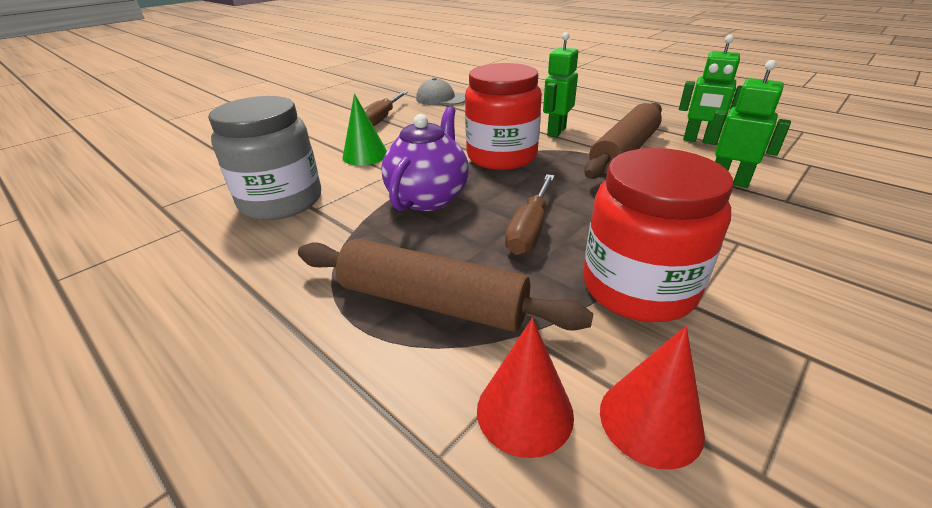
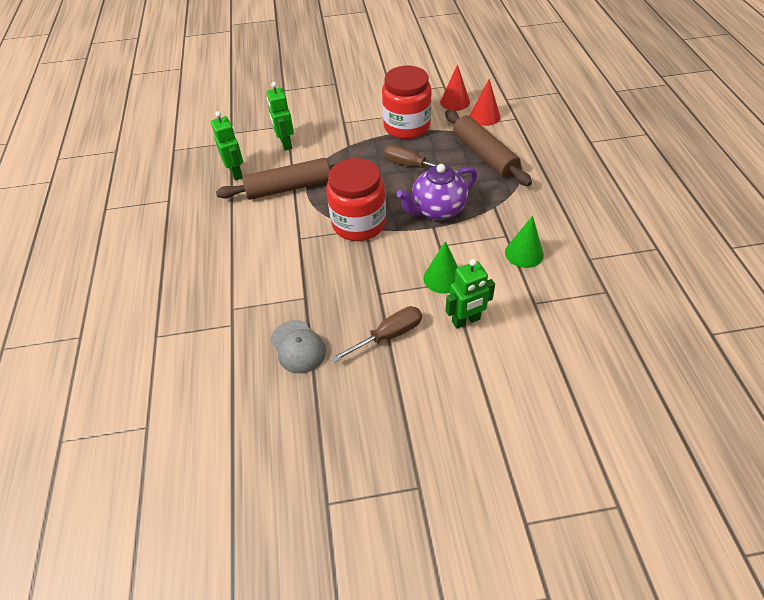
camera: 140 degrees left, 15 degrees up
(281, 201) = (524, 253): grey jar -> green cone
(530, 229) = (412, 166): brown screwdriver -> brown screwdriver turned 120 degrees counterclockwise
(556, 131) = (291, 229): green robot -> green robot (466, 321)

